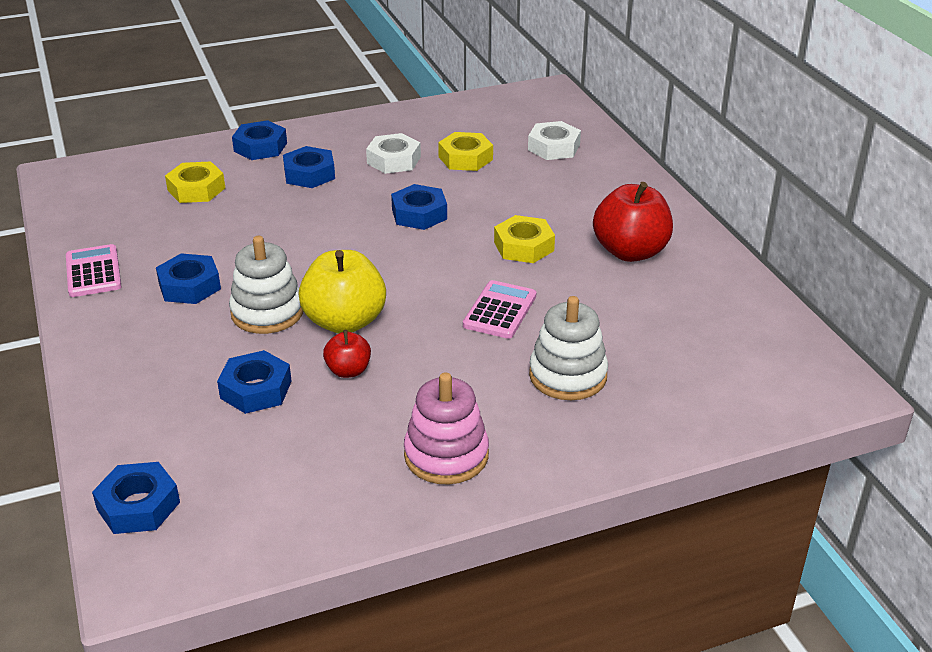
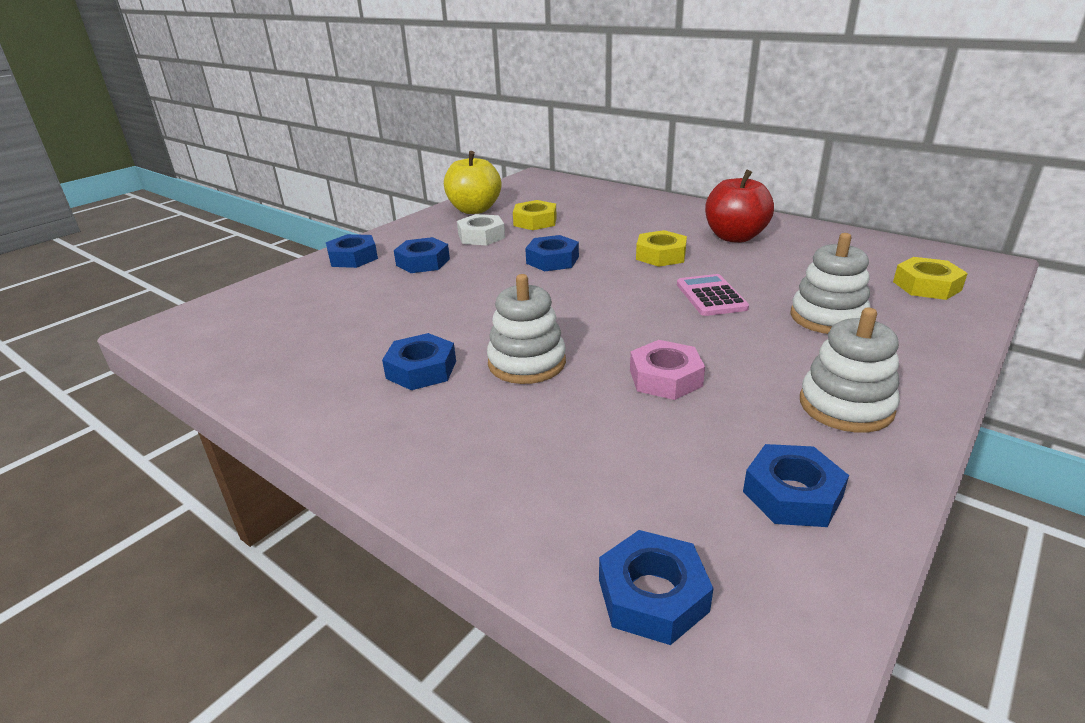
camera: 30 degrees left, 5 degrees down
(93, 272) = (299, 393): pink calculator -> none
(196, 189) = (329, 300): yellow nut -> yellow nut (926, 286)
(256, 389) = (608, 426): blue nut -> blue nut (792, 494)
(345, 322) = (605, 345): yellow apple -> yellow apple (474, 210)
(348, 371) = (665, 378): red apple -> pink nut
(446, 455) = (845, 406): pink stacking toy -> white stacking toy
(554, 147) = (588, 201): white nut -> none

